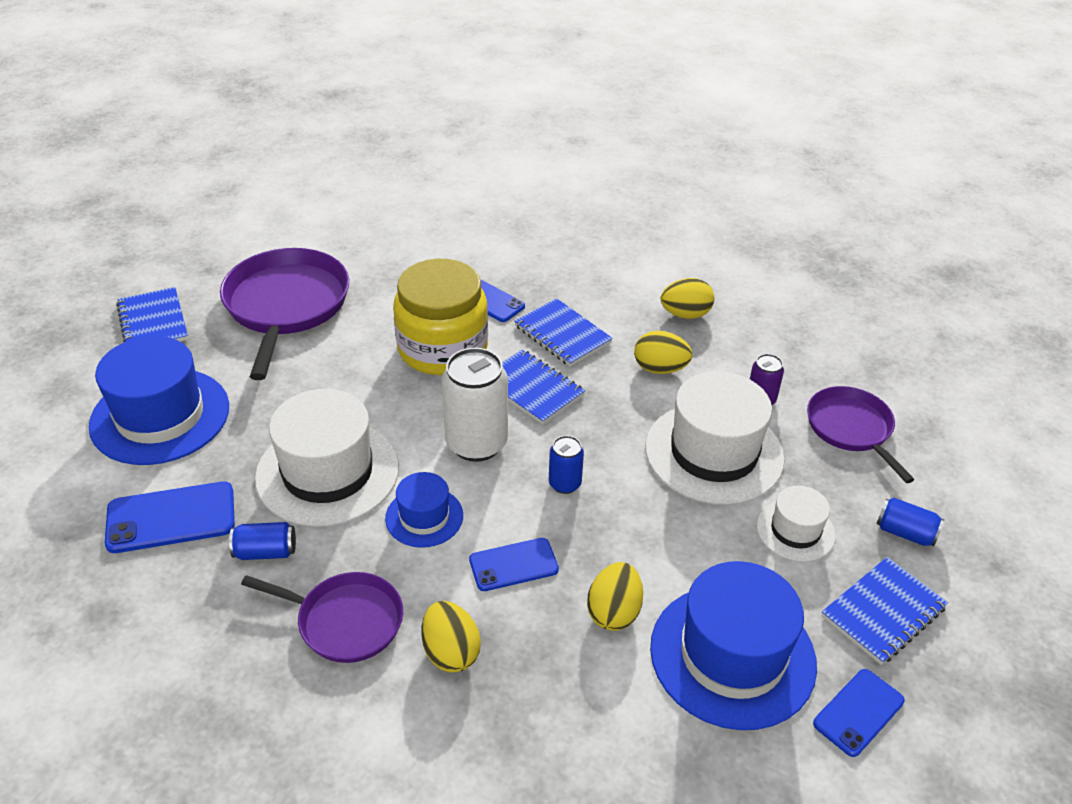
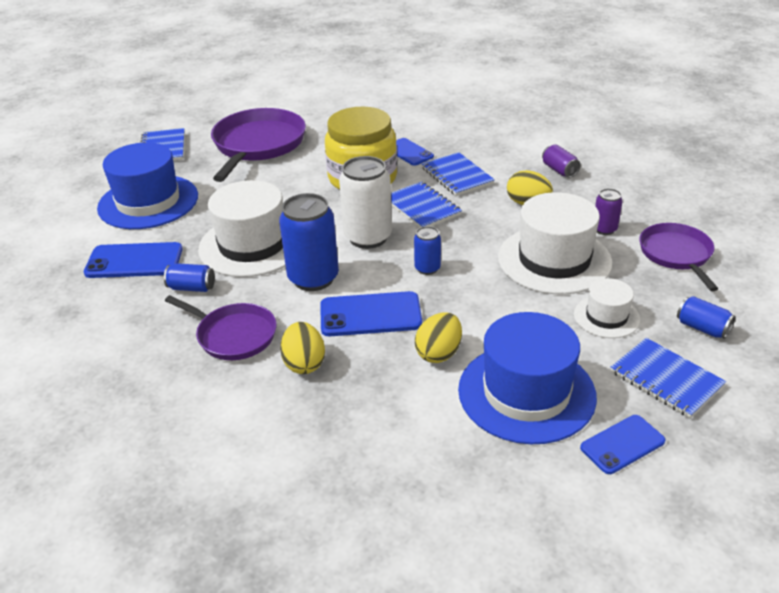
camera: 15 degrees right, 5 degrees down
(424, 517) = (313, 278): blue hat -> blue can
(513, 565) = (370, 315): blue phone -> blue phone, size x1.52
(685, 314) = (559, 170): yellow egg -> purple can
(883, 612) = (666, 379): blue notebook -> blue notebook turned 75 degrees clockwise

